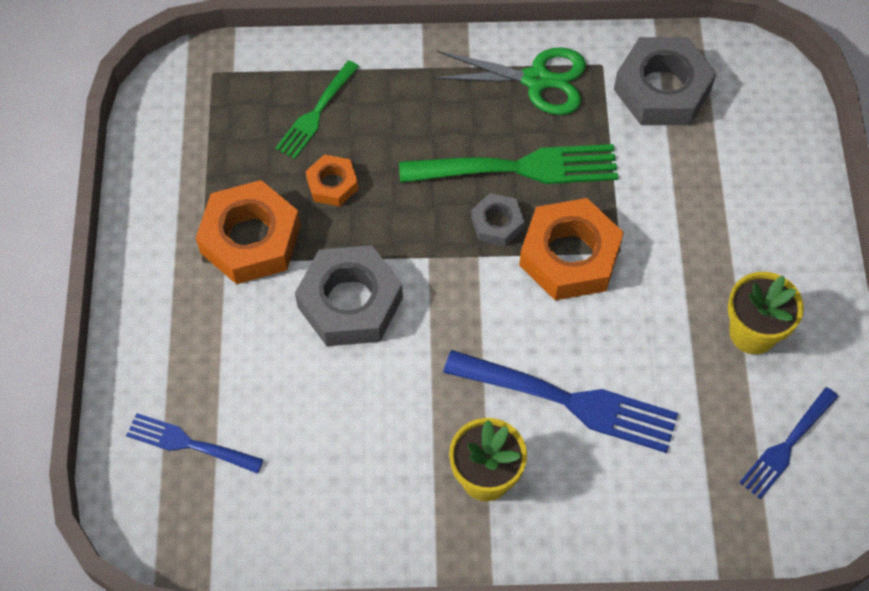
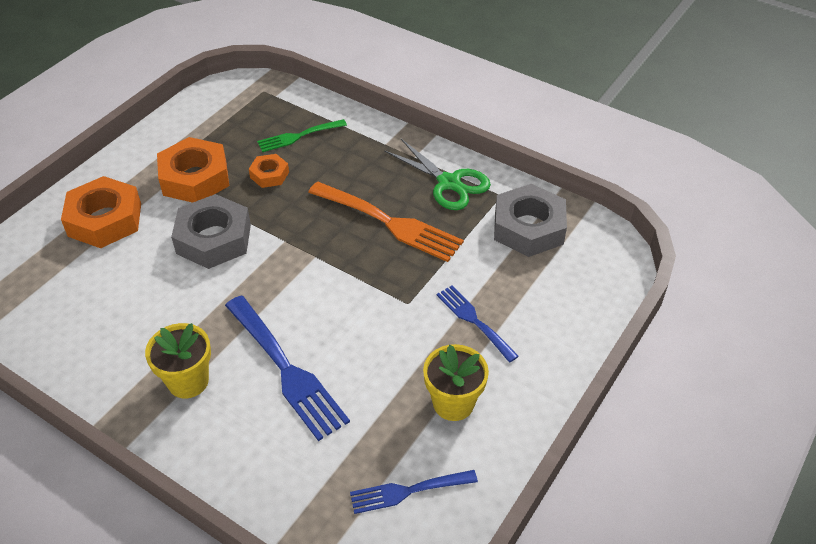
camera: 35 degrees right, 15 degrees down
(189, 444) = (49, 260): blue fork -> blue fork (474, 321)
(497, 223) = (345, 245): grey nut -> none
(518, 168) = (389, 222): green fork -> orange fork
(569, 256) = (372, 287): orange nut -> orange nut (105, 219)

